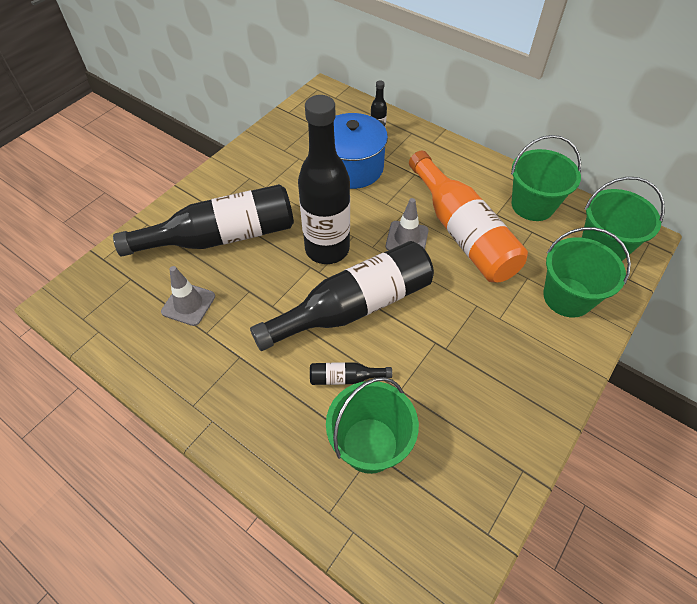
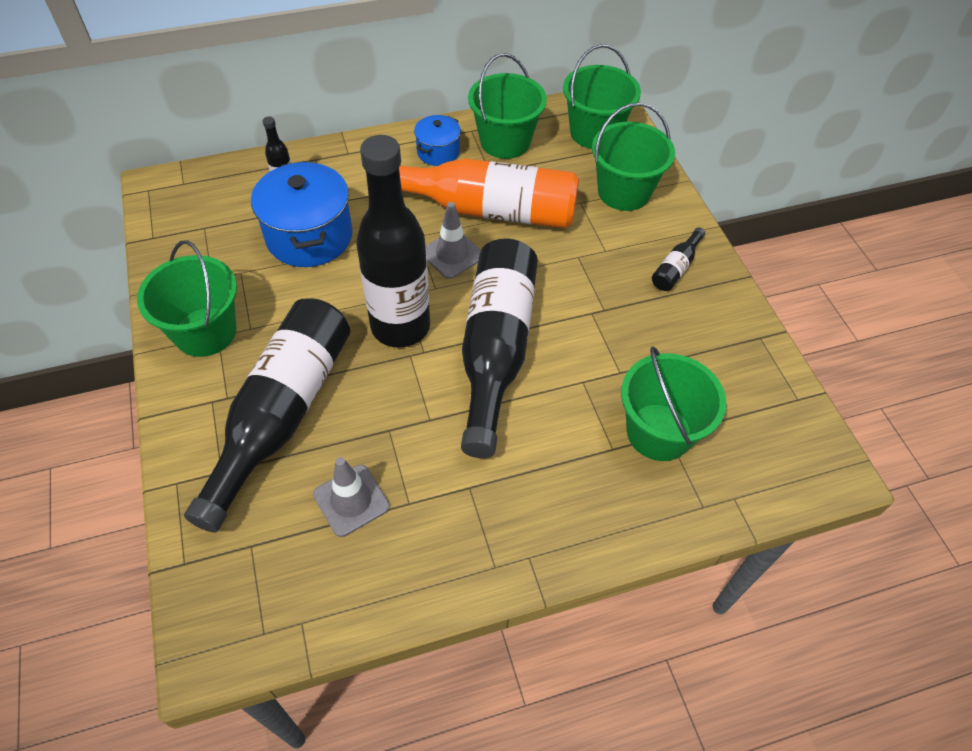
camera: 55 degrees left, 0 degrees up
(247, 172) = (205, 332): none -> green bucket
(345, 378) = (572, 407): black bottle -> black bottle (676, 268)
(482, 179) = (438, 152): none -> blue pot

